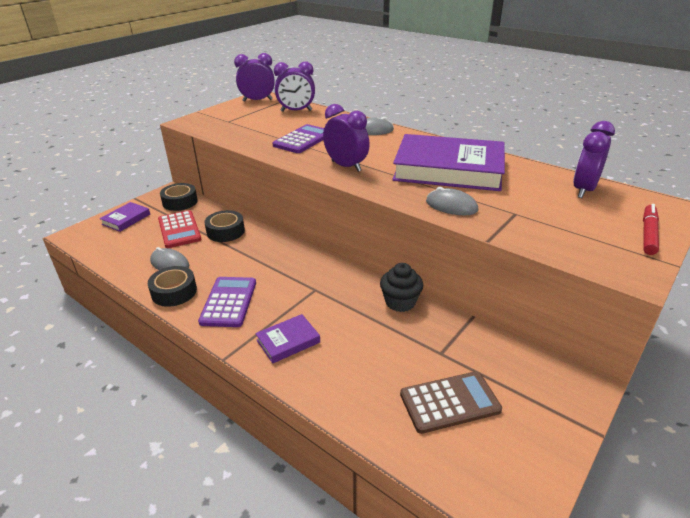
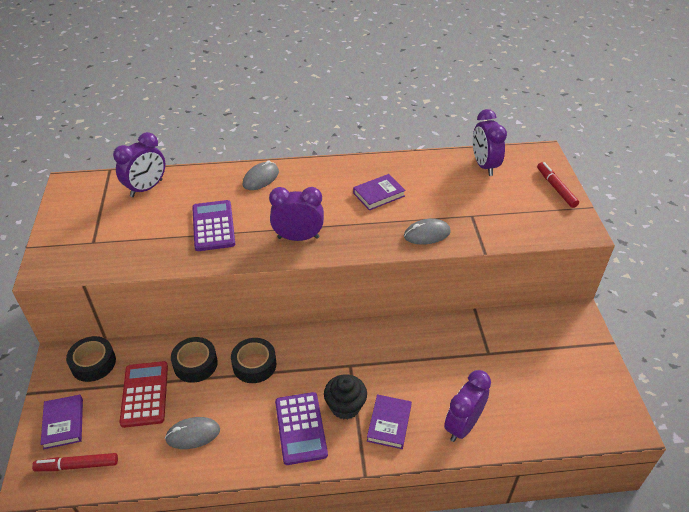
camera: 45 degrees left, 10 degrees up
(101, 241) = (77, 465): none -> red marker
(174, 292) = (240, 456): black tape -> black tape (254, 365)
(179, 230) = (145, 394): red calculator -> red calculator turned 120 degrees counterclockwise
(229, 302) = (300, 428): purple calculator -> purple calculator turned 150 degrees counterclockwise
(257, 100) = (77, 193): purple clock -> purple clock (462, 425)
(400, 302) = (420, 331): black cupcake -> black cupcake (345, 406)
(448, 169) = (379, 194): purple book -> purple book, size x0.43
(449, 402) = (531, 385): brown calculator -> none

